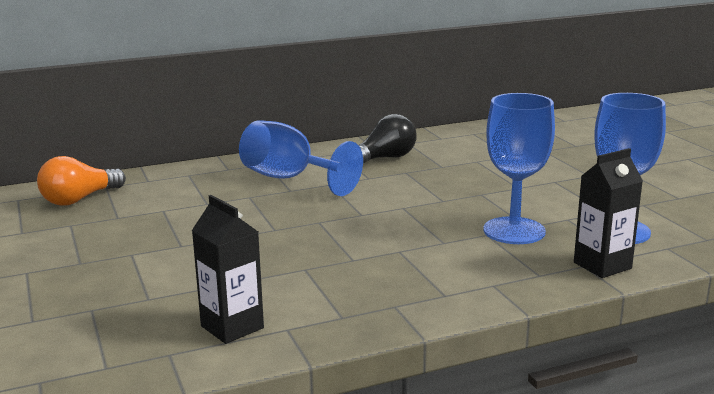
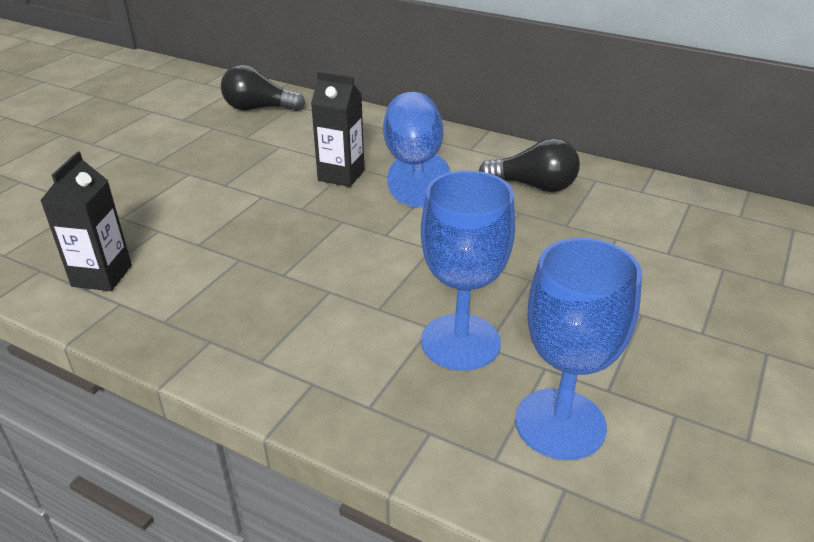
camera: 50 degrees right, 15 degrees up
(79, 199) = (258, 108): orange light bulb -> black light bulb
(602, 265) = (444, 448): black carton -> black carton (341, 175)

